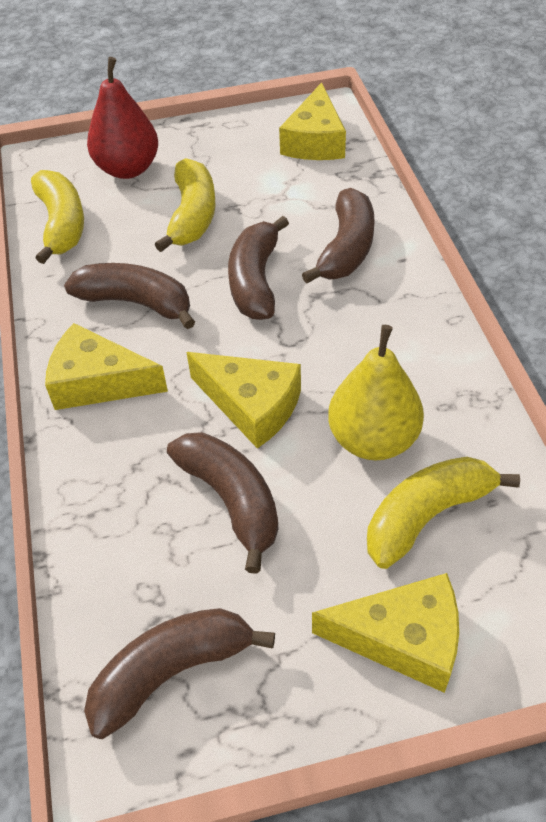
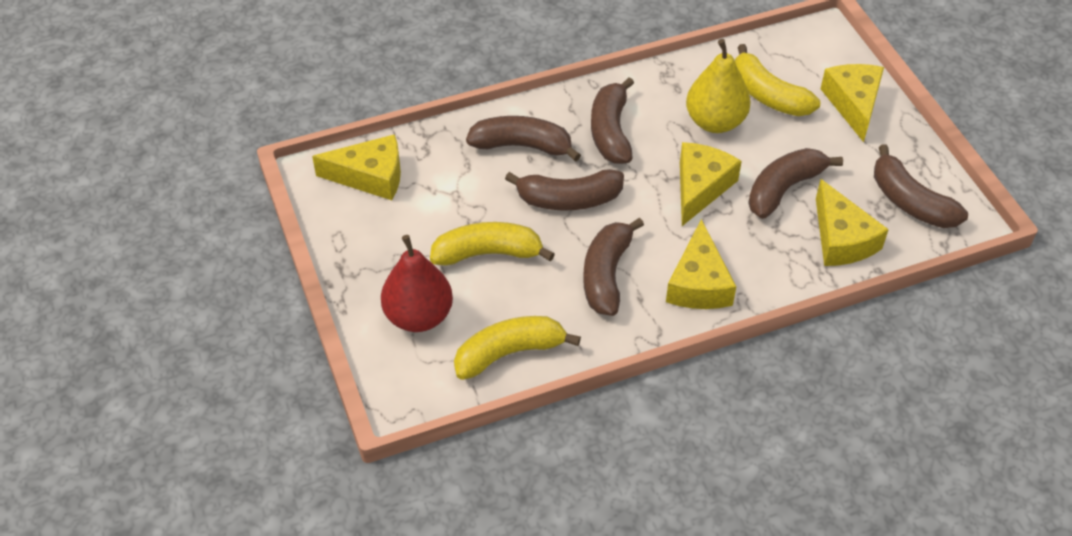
camera: 100 degrees left, 0 degrees up
(123, 554) = (841, 239): none -> yellow cheese
(363, 327) = (611, 131): none -> brown banana

